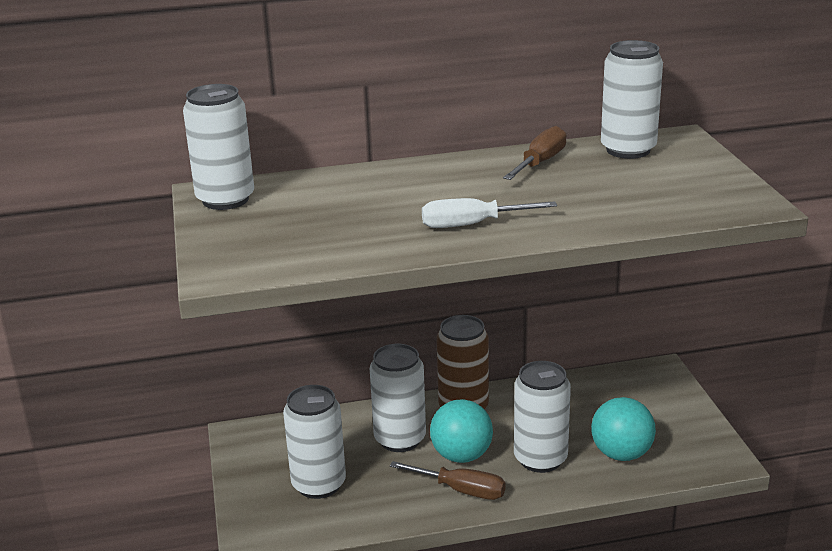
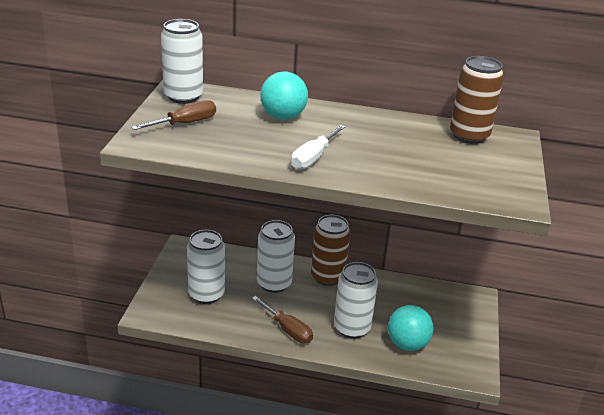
camera: 20 degrees right, 5 degrees up
(461, 456) = (304, 307): turquoise ball -> turquoise ball (283, 116)
(472, 224) = (313, 157): white screwdriver -> white screwdriver turned 75 degrees counterclockwise
(540, 162) = (400, 128): brown screwdriver -> brown screwdriver (185, 123)
(628, 150) = (469, 135): white can -> brown can

